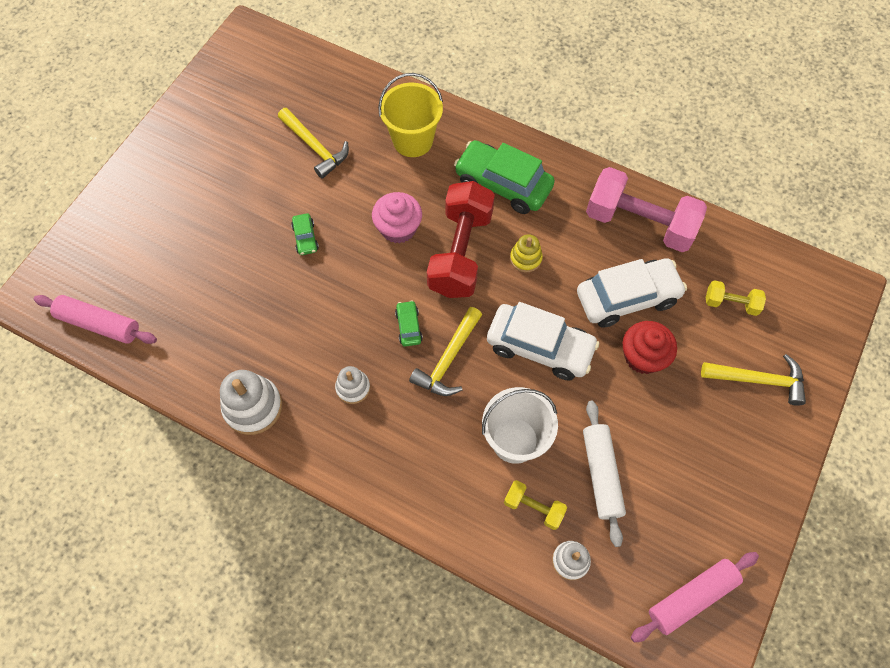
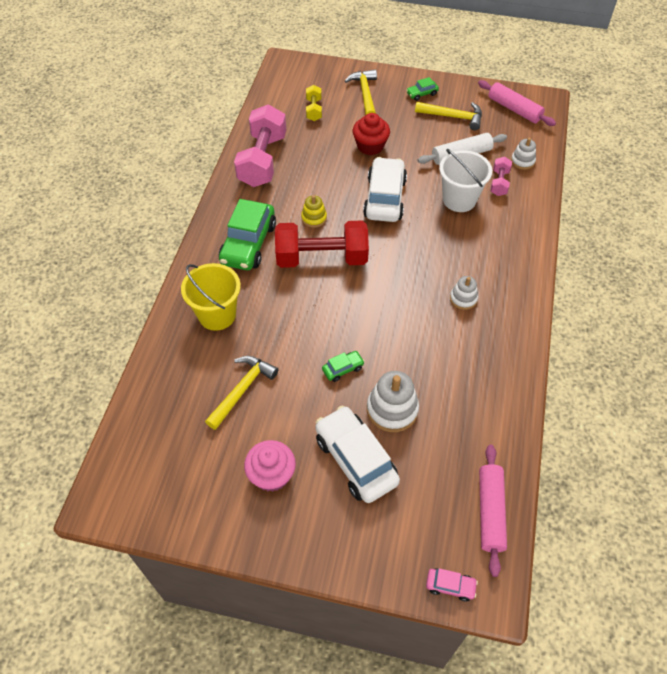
camera: 105 degrees left, 10 degrees down
(53, 267) = (450, 586): none -> pink car
(253, 407) = (508, 360): white stacking toy -> white stacking toy (392, 409)
(398, 228) = (312, 304): pink cupcake -> pink cupcake (271, 475)
(408, 326) = (398, 276): green car -> green car (421, 94)
(448, 359) = (416, 246): yellow hammer -> yellow hammer (453, 117)
(533, 507) = (499, 183): yellow dumbbell -> pink dumbbell
(627, 298) = (328, 159): white car -> white car (356, 460)

